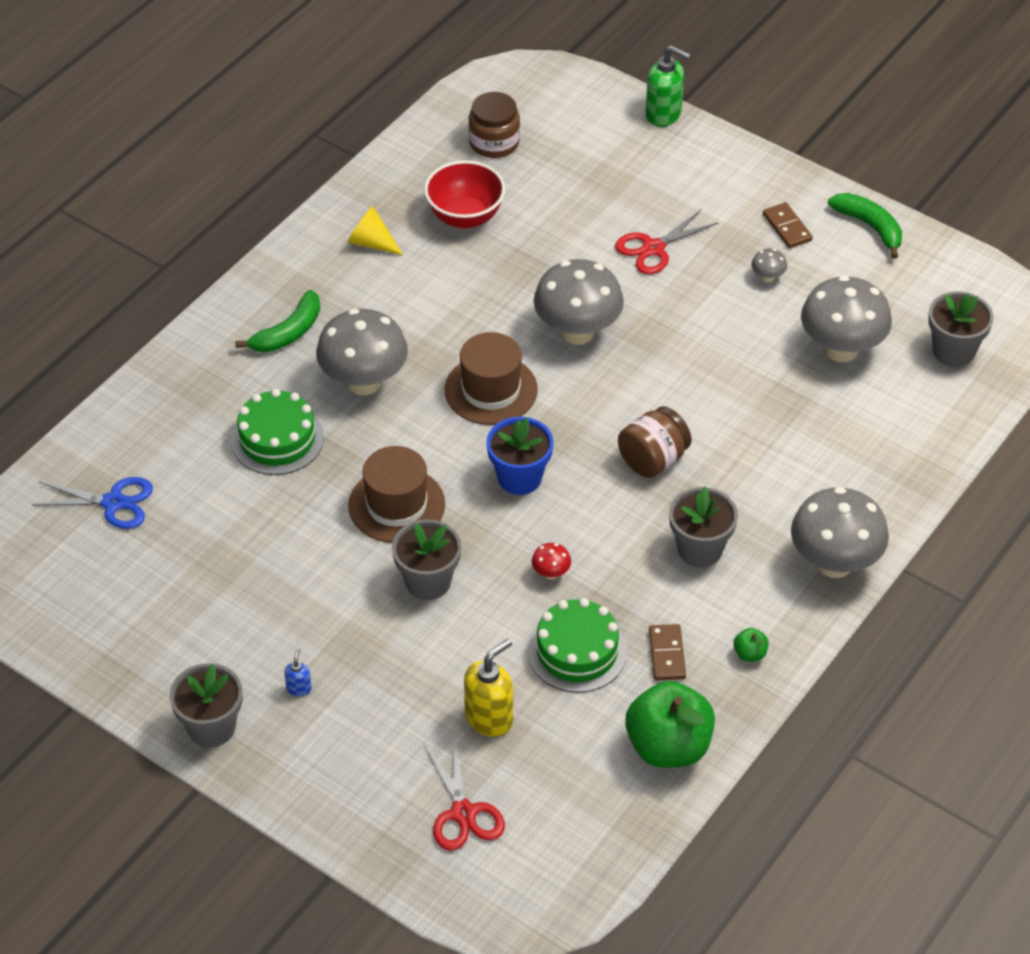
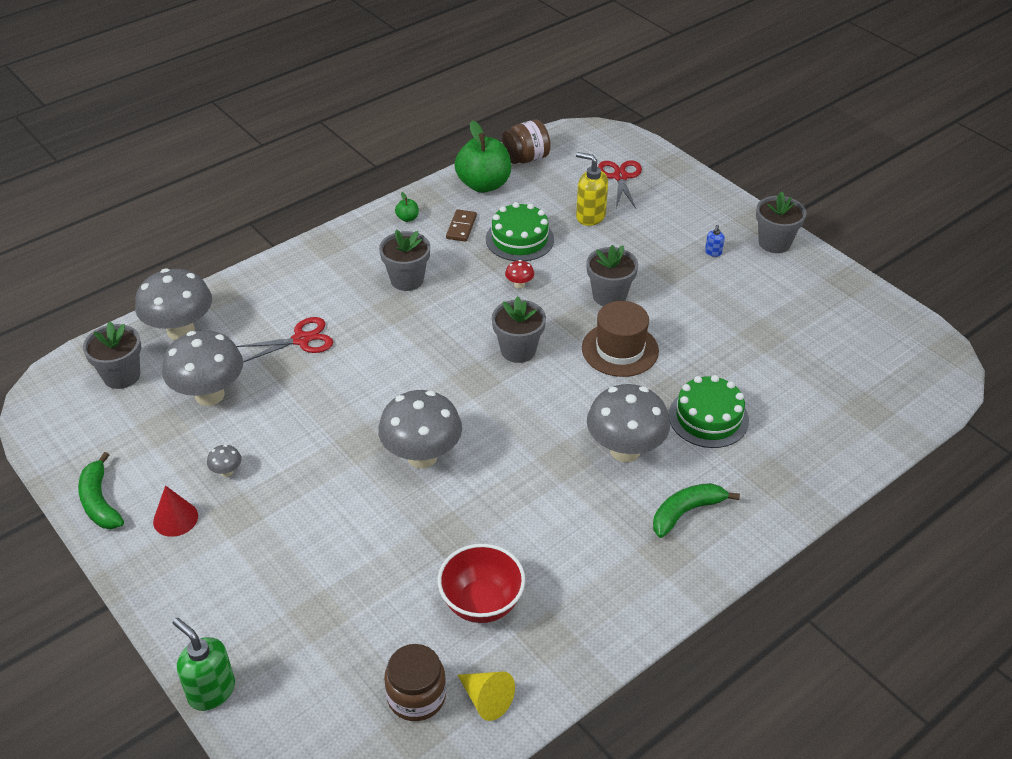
camera: 165 degrees left, 5 degrees down
(113, 503) = (849, 394): blue scissors -> none
(371, 243) = (586, 593): yellow cone -> yellow cone (486, 699)
(489, 718) = (590, 216): yellow soap dispenser -> yellow soap dispenser turned 60 degrees clockwise
(491, 390) = (517, 422): brown hat -> none
(519, 478) = (518, 350): blue flower pot -> grey flower pot
(653, 248) = (312, 525): red scissors -> red scissors (301, 340)
(653, 460) = (409, 343): brown jar -> brown jar (526, 158)
(787, 227) = (175, 518): brown domino -> red cone
(834, 564) = (320, 254): grey mushroom -> grey mushroom (181, 331)

